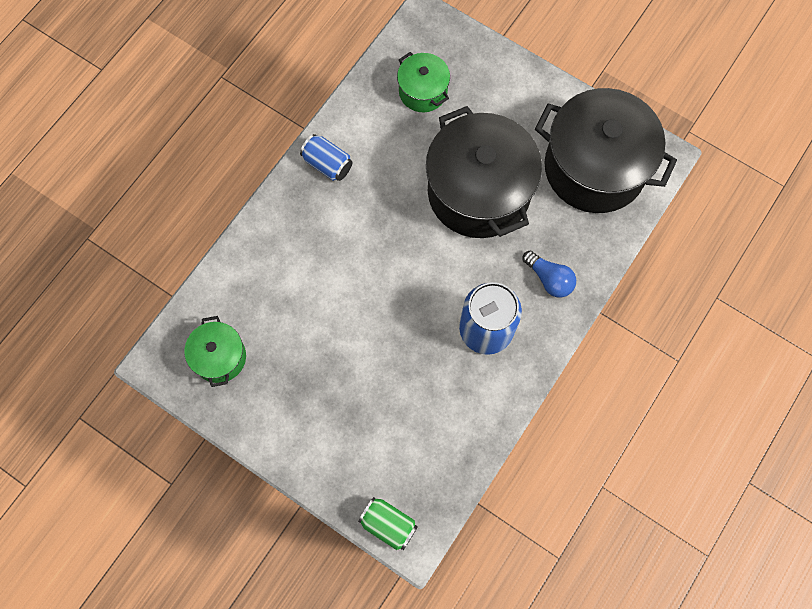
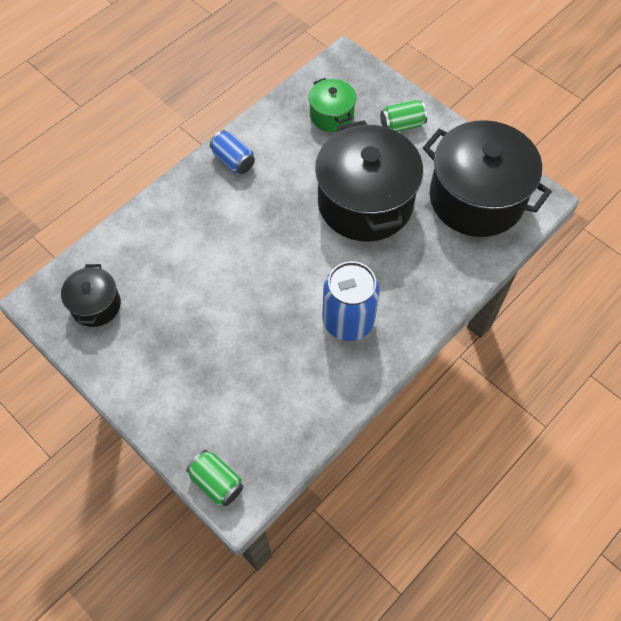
camera: 10 degrees right, 10 degrees down
(219, 357) = (96, 305): green pot -> black pot
(501, 92) = (402, 125): none -> green can
(549, 279) = (417, 286): blue light bulb -> none

